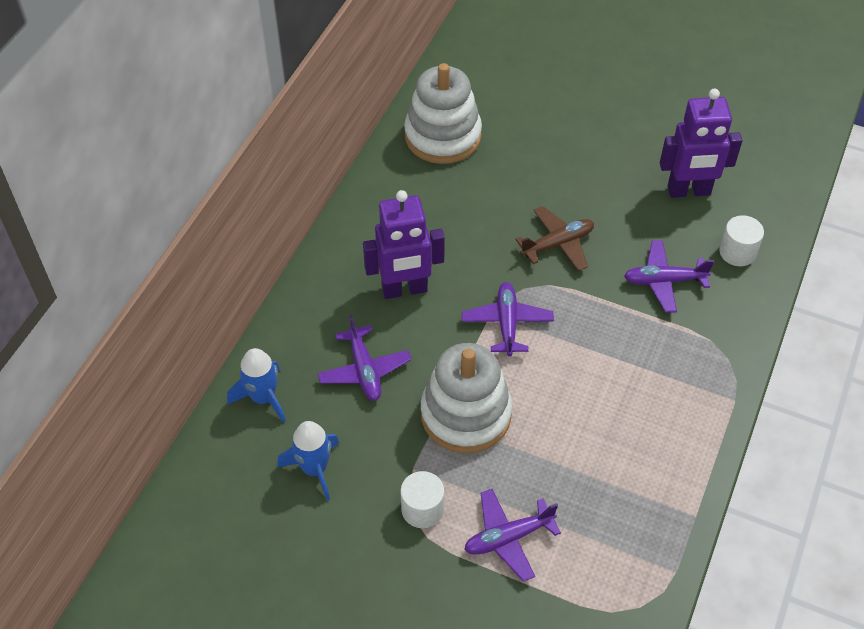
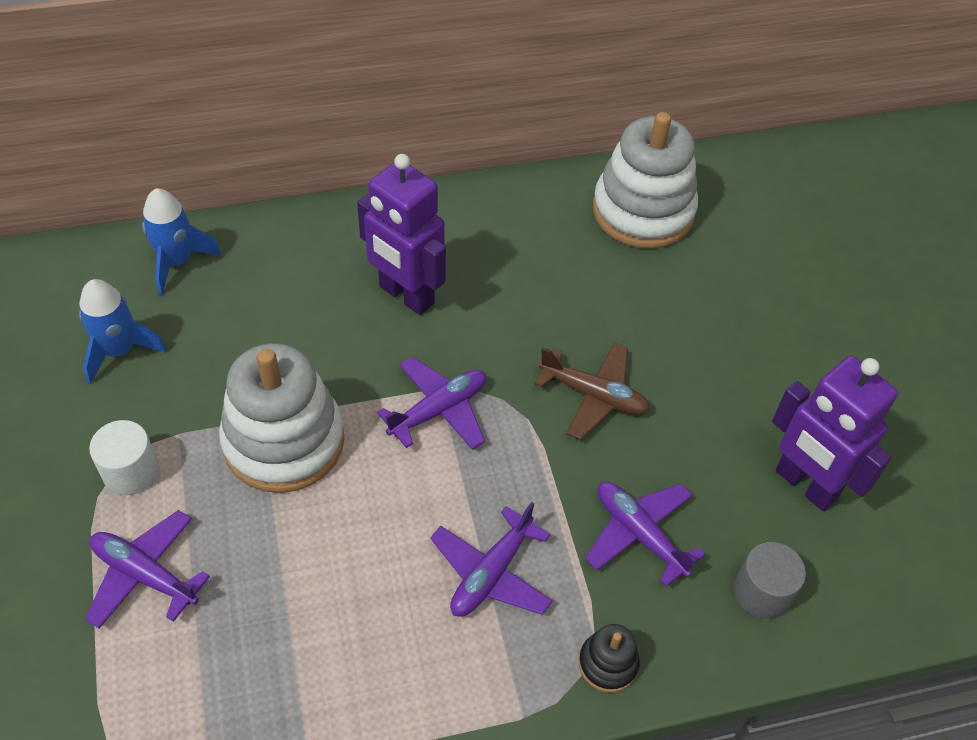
camera: 50 degrees right, 0 degrees up
(364, 370) = (273, 321): purple plane -> purple plane (491, 573)
(730, 344) = (608, 664): none -> black stacking toy
(737, 252) = (762, 592): white cylinder -> grey cylinder

